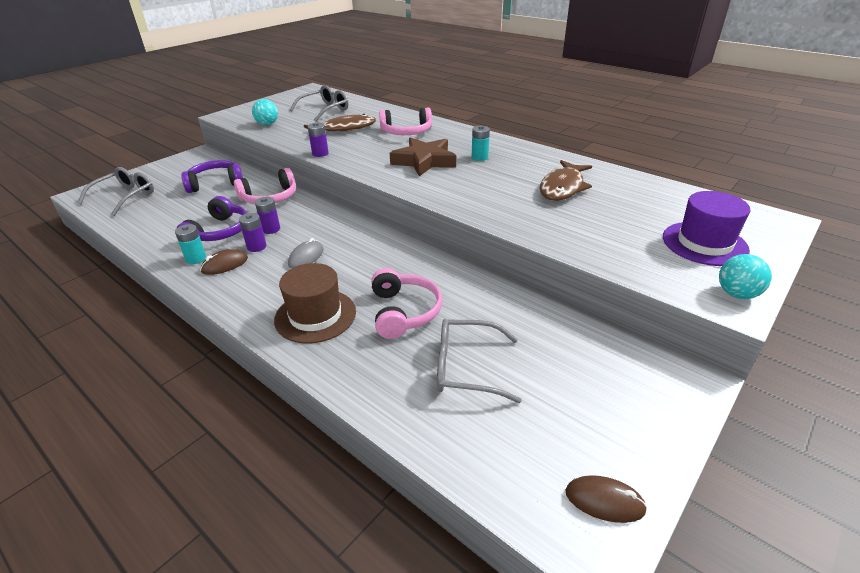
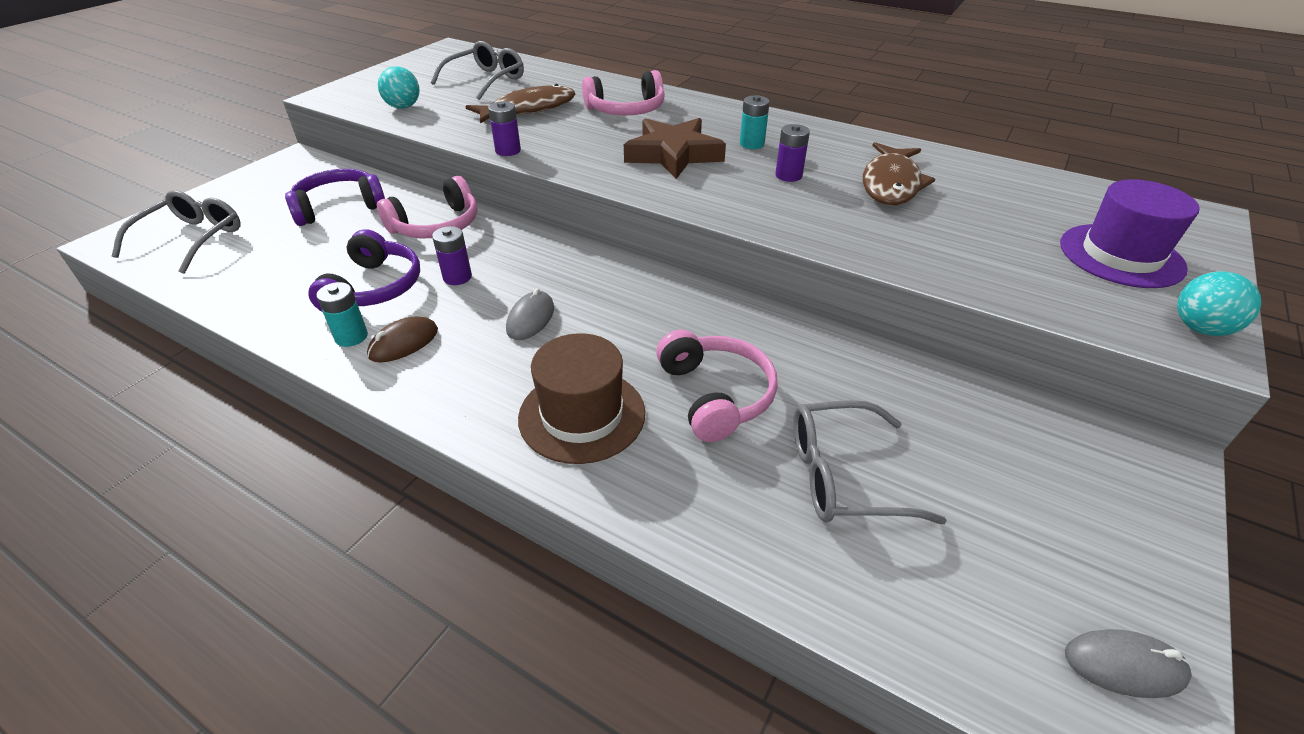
camera: 10 degrees left, 5 degrees up
(256, 247) = (445, 308): purple battery -> purple battery (788, 175)
(604, 501) = (1124, 665): brown mouse -> grey mouse

